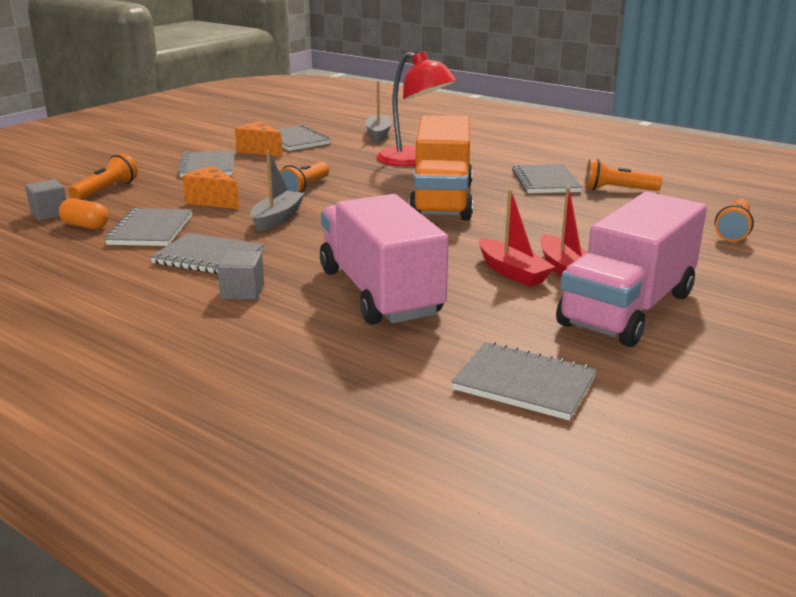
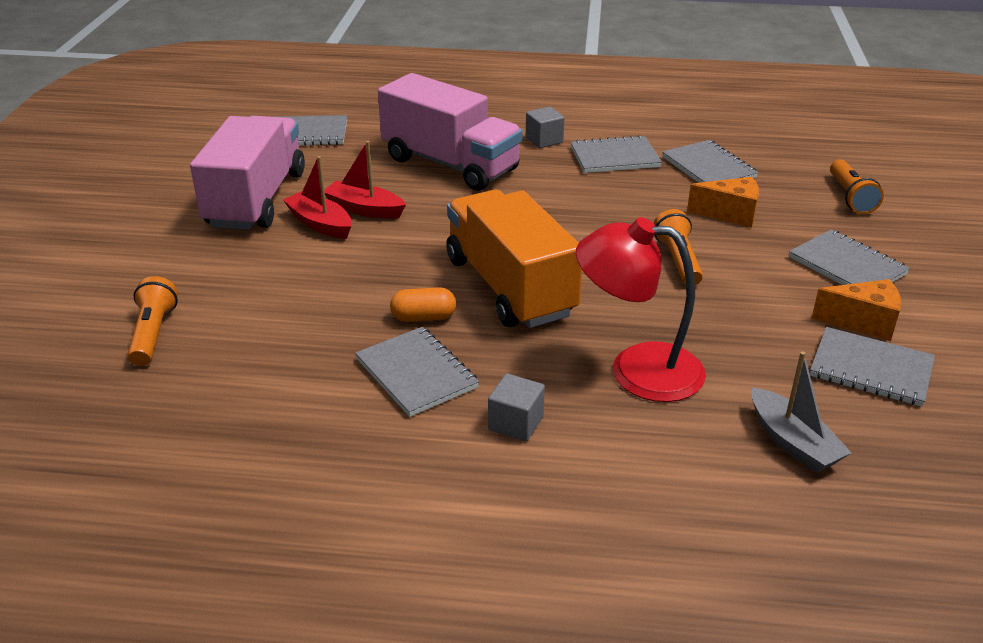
camera: 150 degrees right, 10 degrees up
(49, 213) = (823, 159): grey cube -> grey cube (516, 423)
(85, 226) = (765, 157): orange capsule -> orange capsule (423, 317)
(277, 218) = (633, 210): grey boat -> none
(617, 190) = (309, 383): orange flashlight -> none

